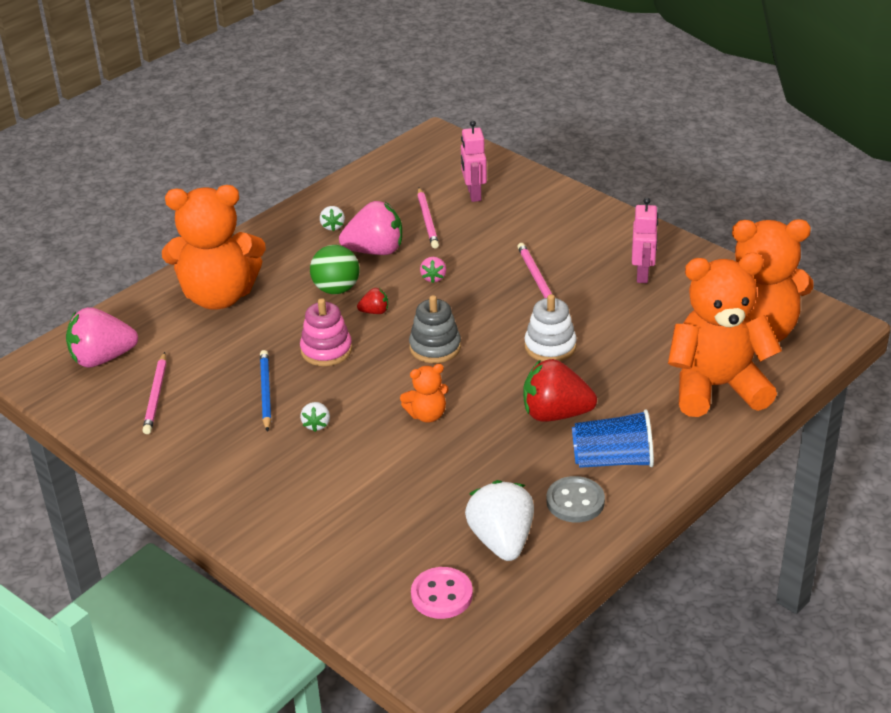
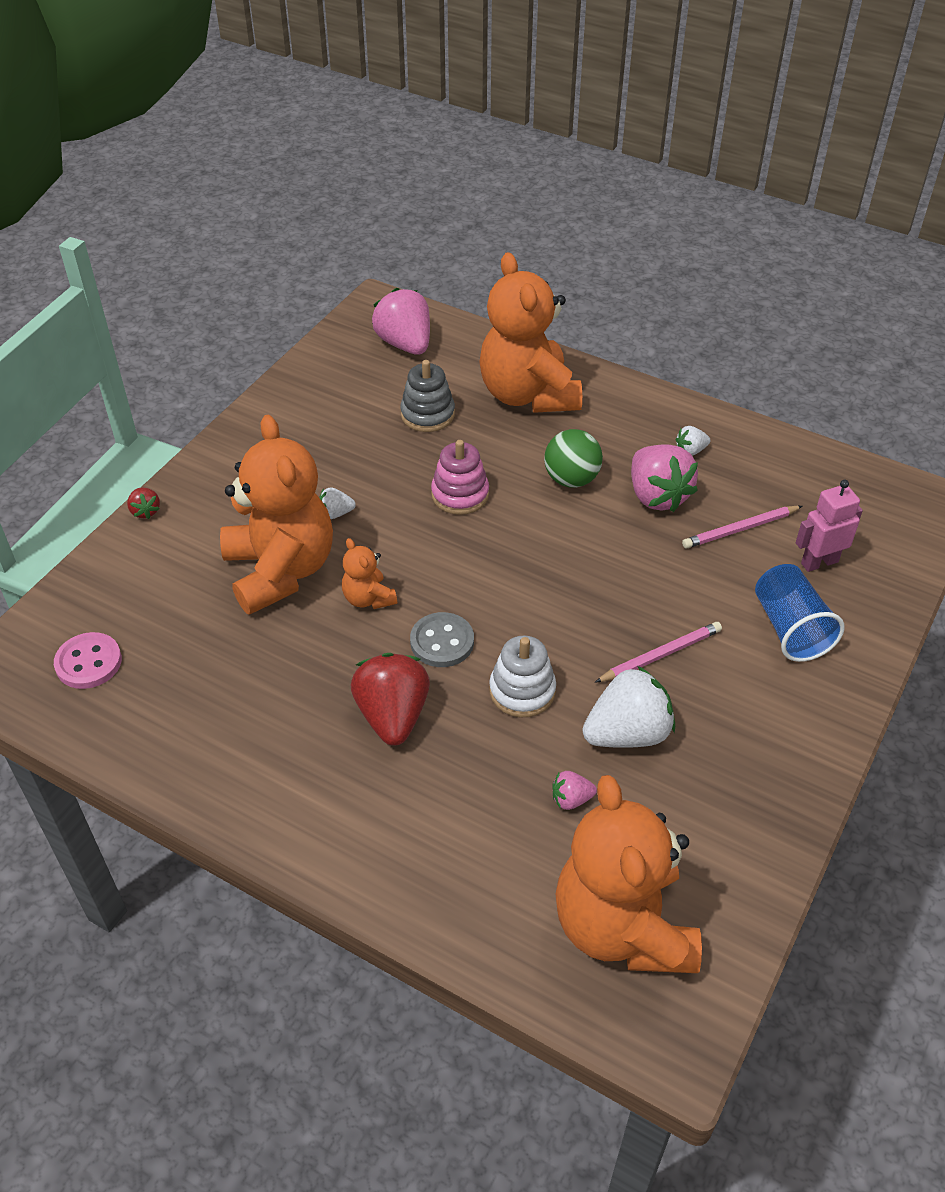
camera: 75 degrees right, 10 degrees up
(156, 396) = (357, 392): pink pencil -> none
(266, 392) = (379, 465): blue pencil -> none
(375, 312) = (540, 519): red strawberry -> red strawberry (145, 511)
(433, 278) = (624, 557): pink strawberry -> pink strawberry (571, 799)
(435, 347) = (490, 583): grey stacking toy -> grey stacking toy (427, 414)
(501, 540) = (171, 699): white strawberry -> white strawberry (627, 733)
(575, 501) = (240, 757): grey button -> grey button (442, 642)
(613, 460) = (318, 786): blue cup -> blue cup (790, 628)
(642, 274) = (712, 771): pink robot -> none
(716, 387) = (485, 887): orange teddy bear -> orange teddy bear (280, 570)

